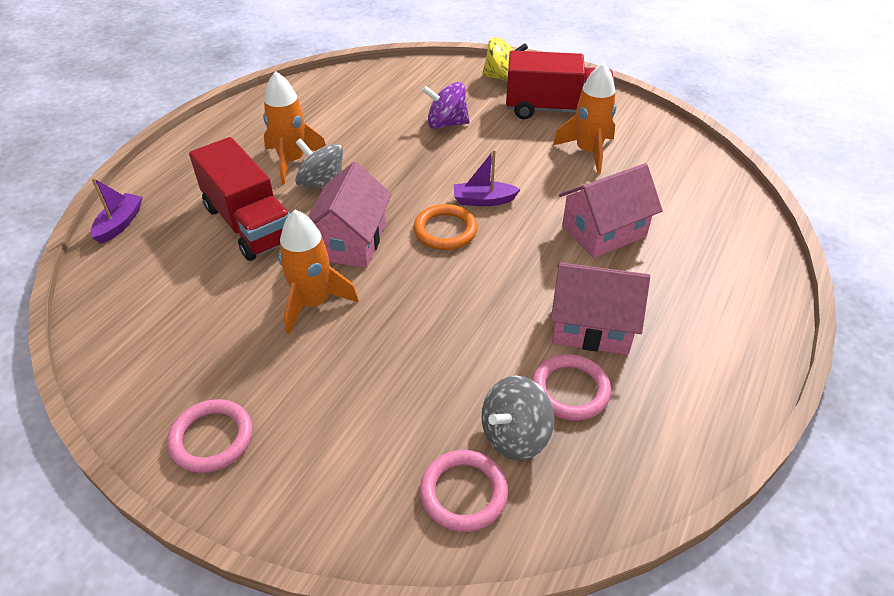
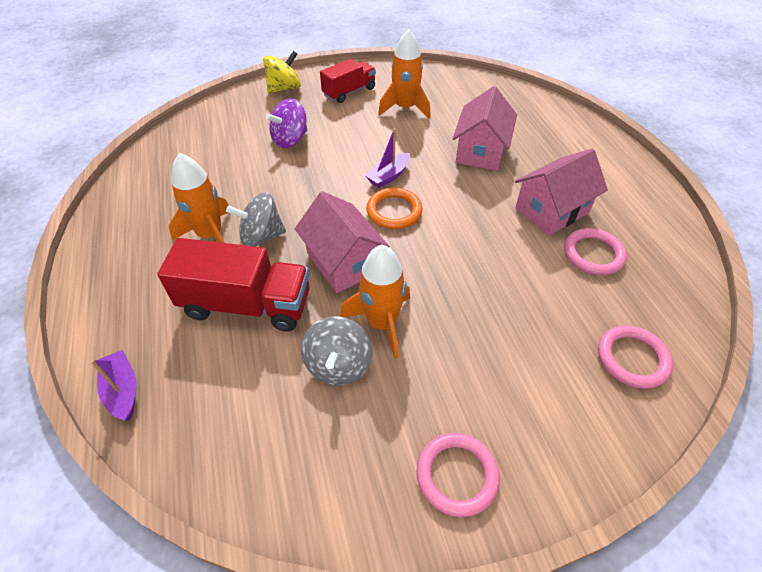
camera: 45 degrees left, 5 degrees up
(515, 435) = (606, 303): grey spinning top -> grey spinning top (338, 365)
(556, 110) = (349, 92): red truck -> red truck, size x0.63

